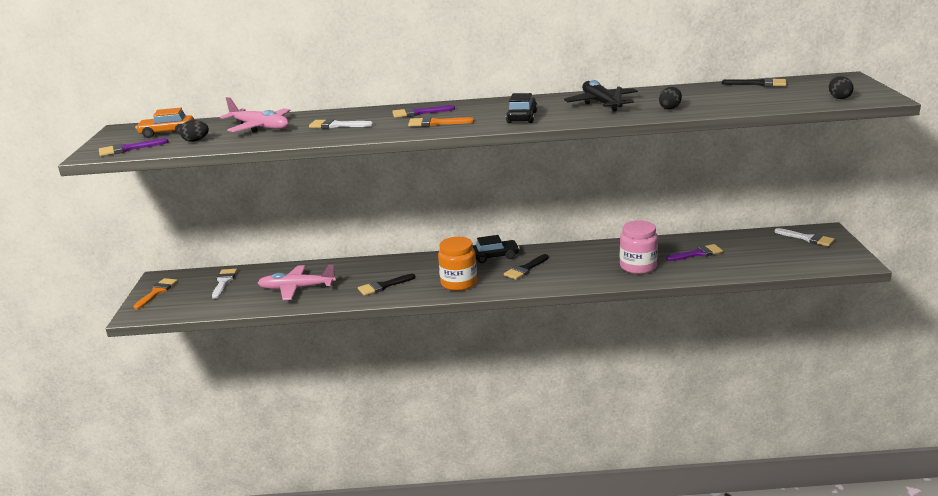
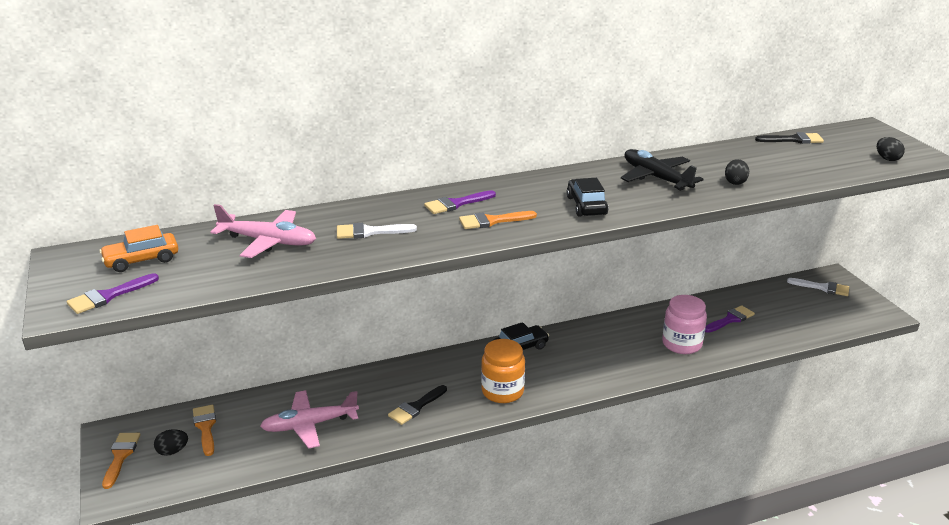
camera: 20 degrees left, 5 degrees up
(196, 141) = (197, 273): black egg -> black egg (172, 451)
(223, 282) = (205, 427): white brush -> orange brush
(525, 269) = (565, 361): black brush -> none

